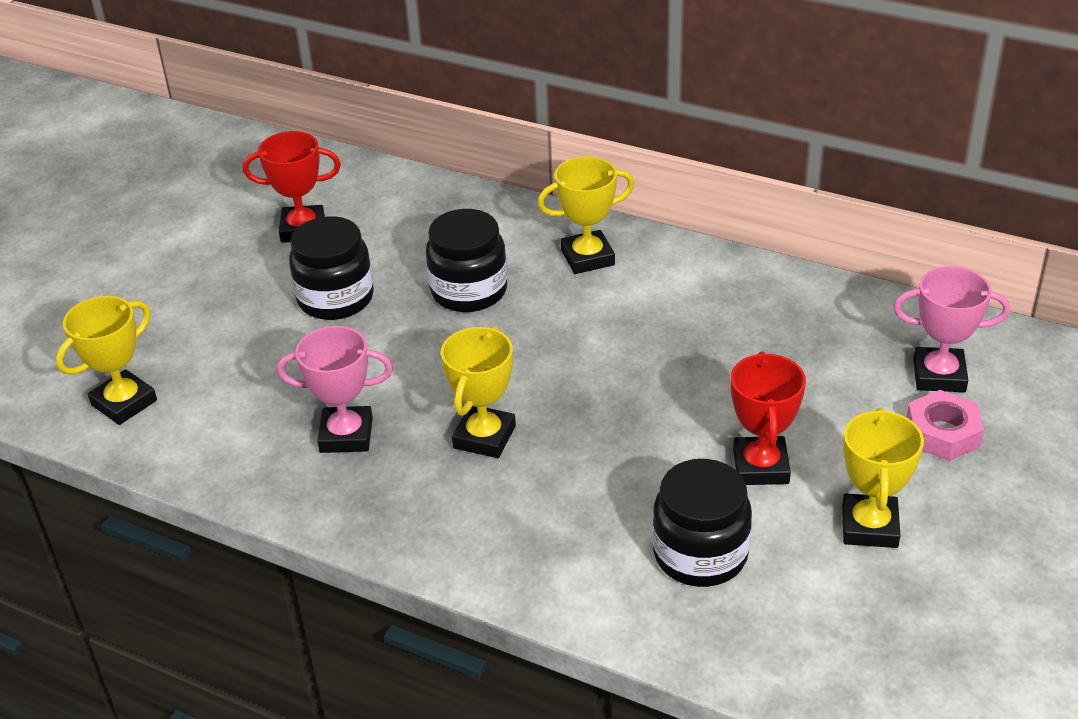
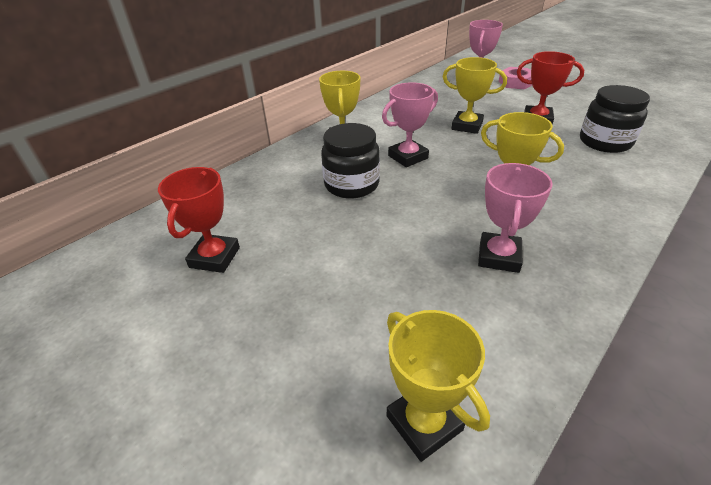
camera: 75 degrees left, 0 degrees up
(336, 298) = (325, 247): black jar -> none
(561, 329) = (408, 157): none -> pink trophy
(869, 526) = (578, 104): yellow trophy -> yellow trophy (467, 126)

